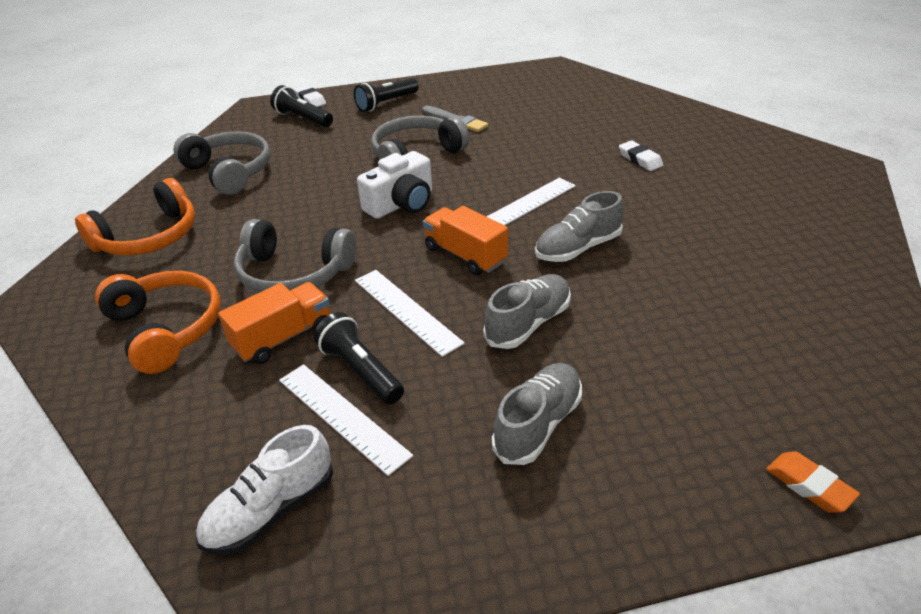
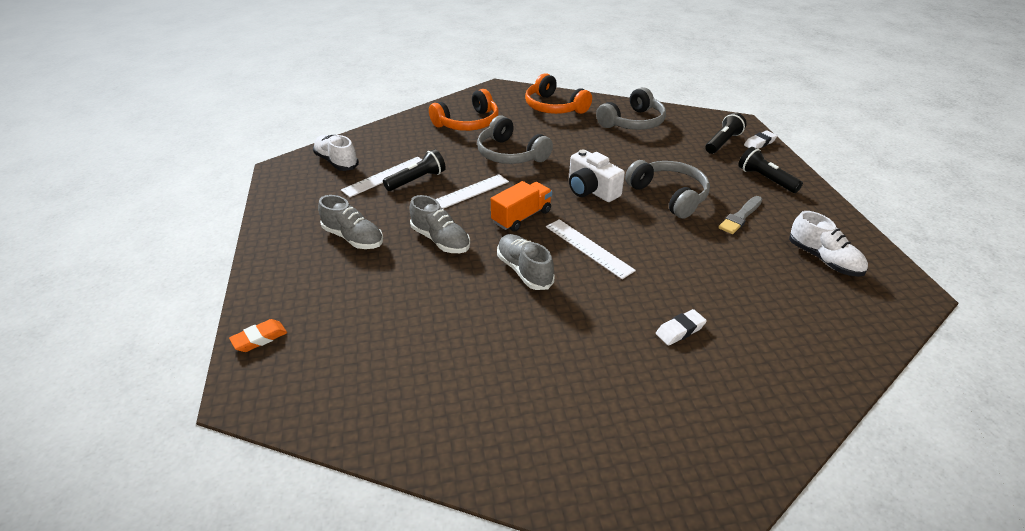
camera: 90 degrees right, 0 degrees up
(283, 337) = (451, 155): orange truck -> none
(293, 273) = (510, 154): grey headphones -> grey headphones turned 60 degrees counterclockwise
(519, 92) = (823, 259): none -> white shoe

